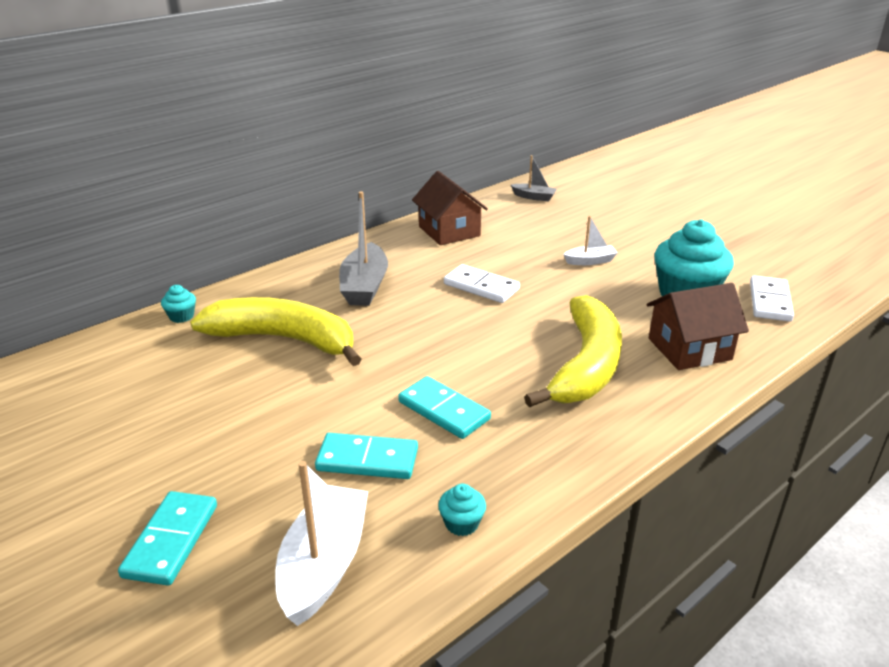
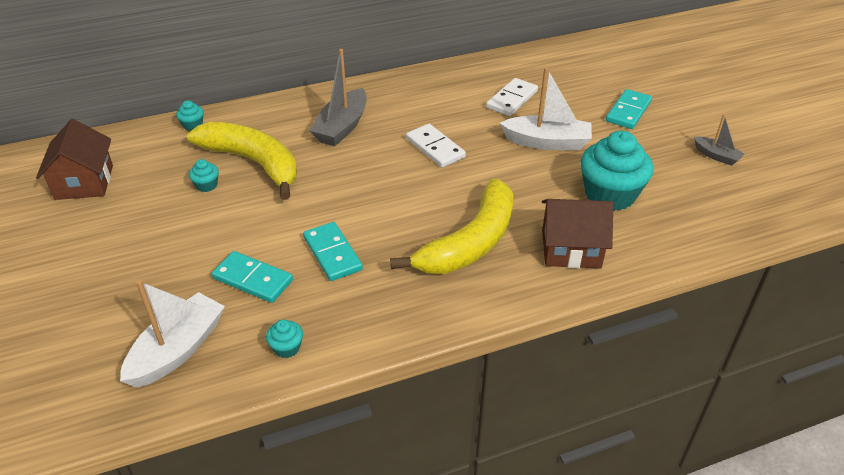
camera: 20 degrees right, 10 degrees up
(171, 540) = (94, 304): turquoise domino -> turquoise domino (628, 111)
(240, 374) = (206, 185): none -> turquoise cupcake
(449, 231) = (444, 86): brown house -> brown house (84, 182)
(534, 197) = (544, 64): grey boat -> grey boat (716, 156)
(590, 261) = (547, 142): white boat -> white boat, size x1.81
(770, 301) = (683, 220): white domino -> white domino (512, 99)

